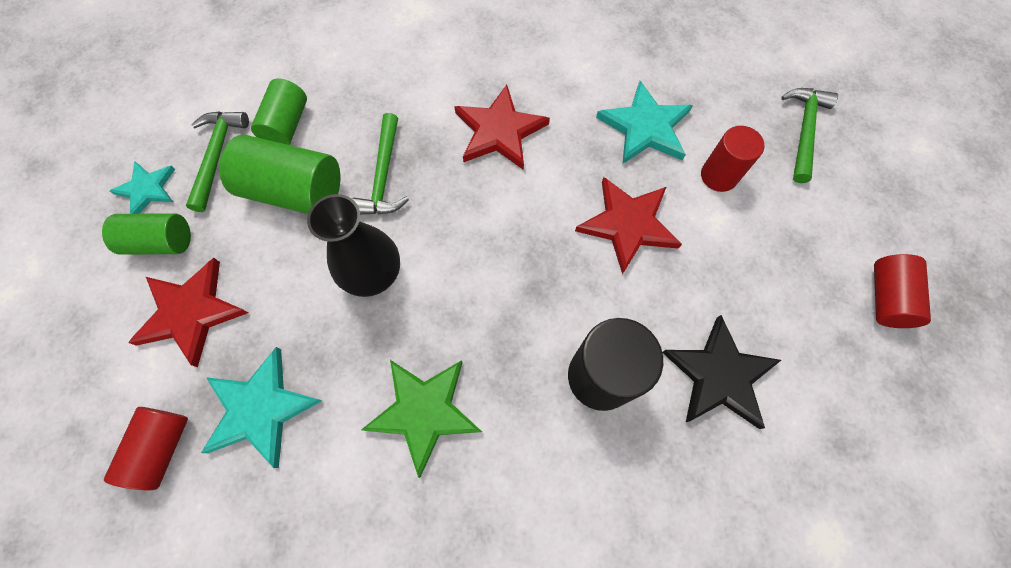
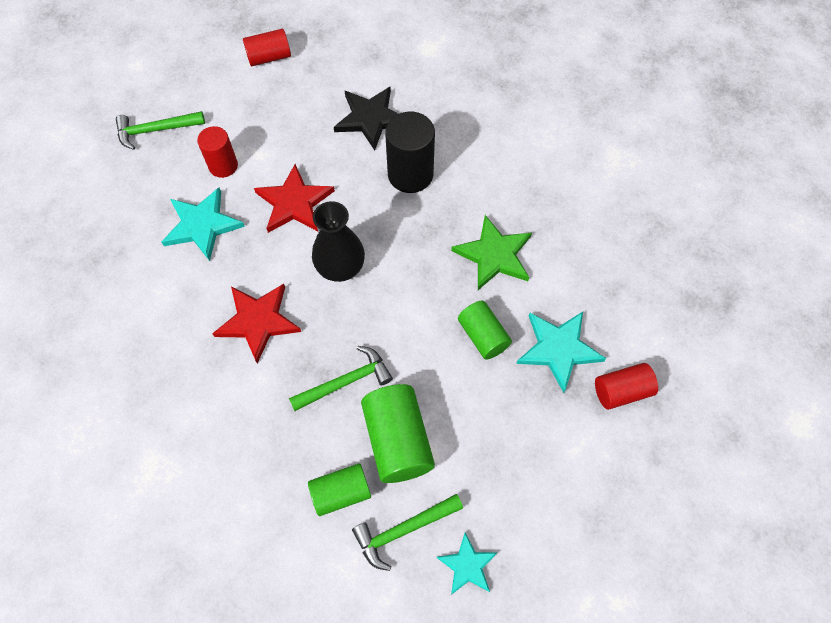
camera: 120 degrees left, 5 degrees down
(161, 242) = (501, 513): green cylinder -> green cylinder (483, 336)
(191, 312) = (533, 444): red star -> none
(373, 274) = (428, 339): black vase -> black vase (340, 268)

